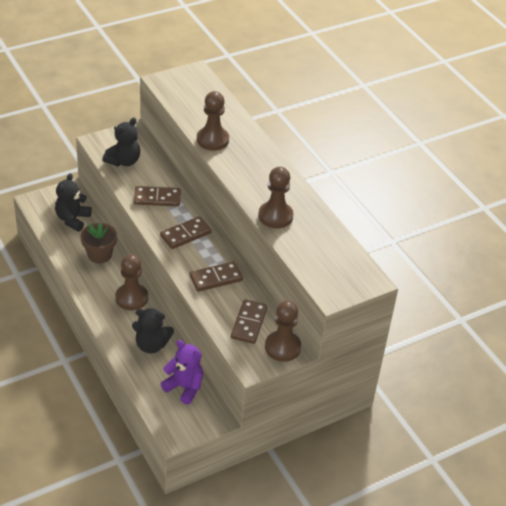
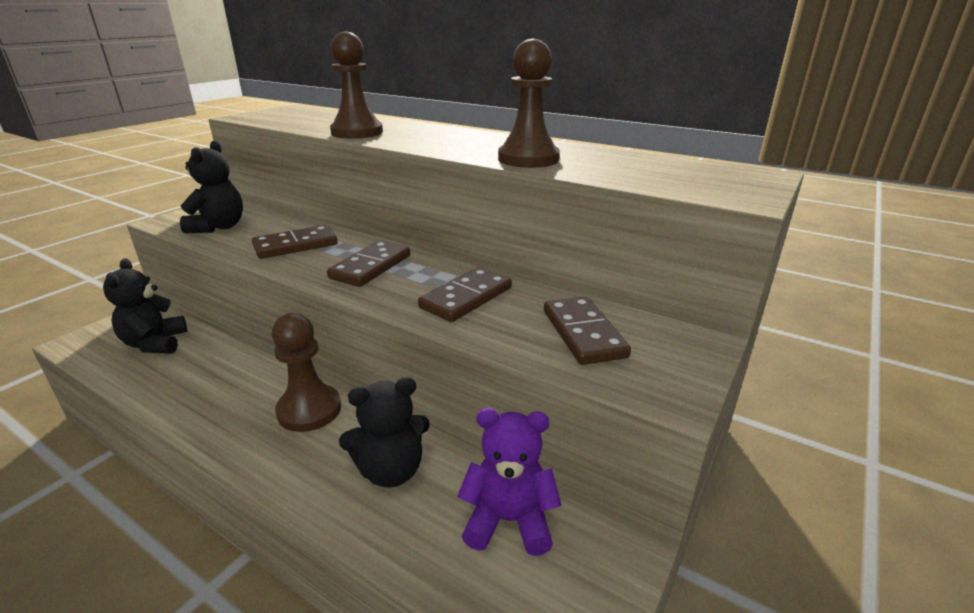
camera: 25 degrees left, 15 degrees down
(99, 255) = (221, 371): brown flower pot -> none
(282, 347) = (677, 345): brown pawn -> none

